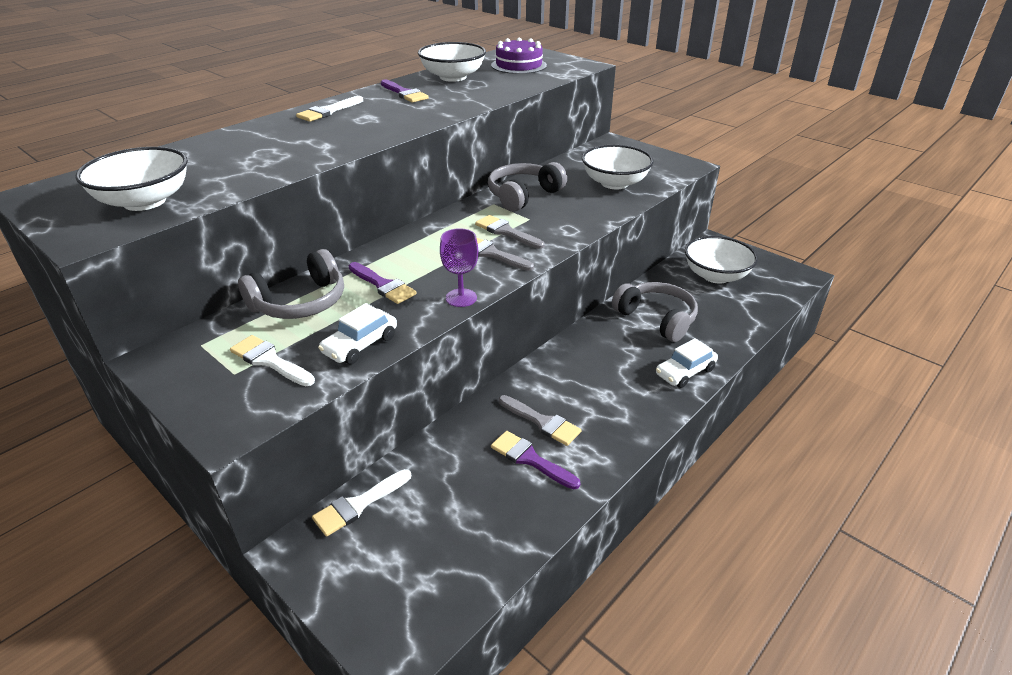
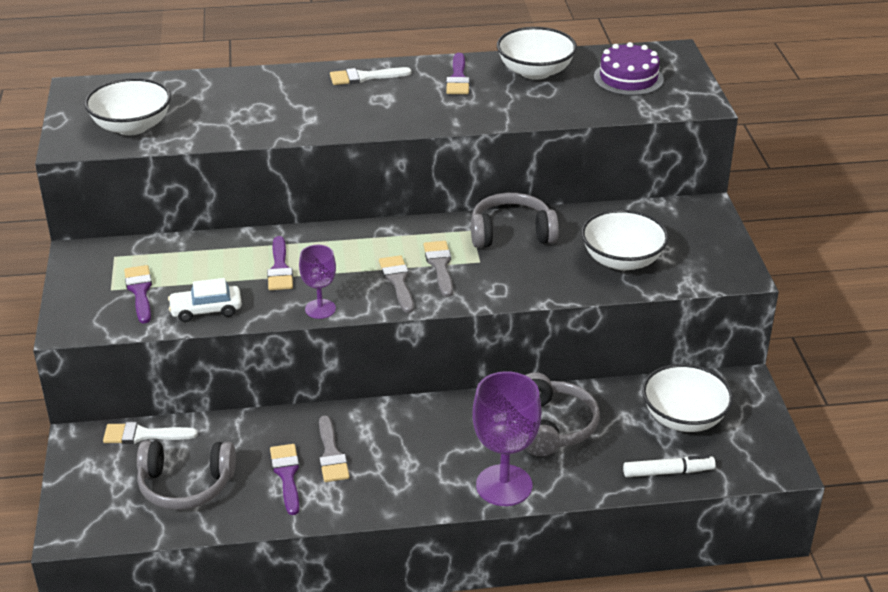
camera: 40 degrees right, 0 degrees up
(270, 361) = (140, 291): white brush -> purple brush
(300, 302) = (208, 254): grey headphones -> grey headphones (185, 485)
(685, 372) = (504, 485): white car -> purple goblet
(756, 309) = (667, 472): none -> white marker

